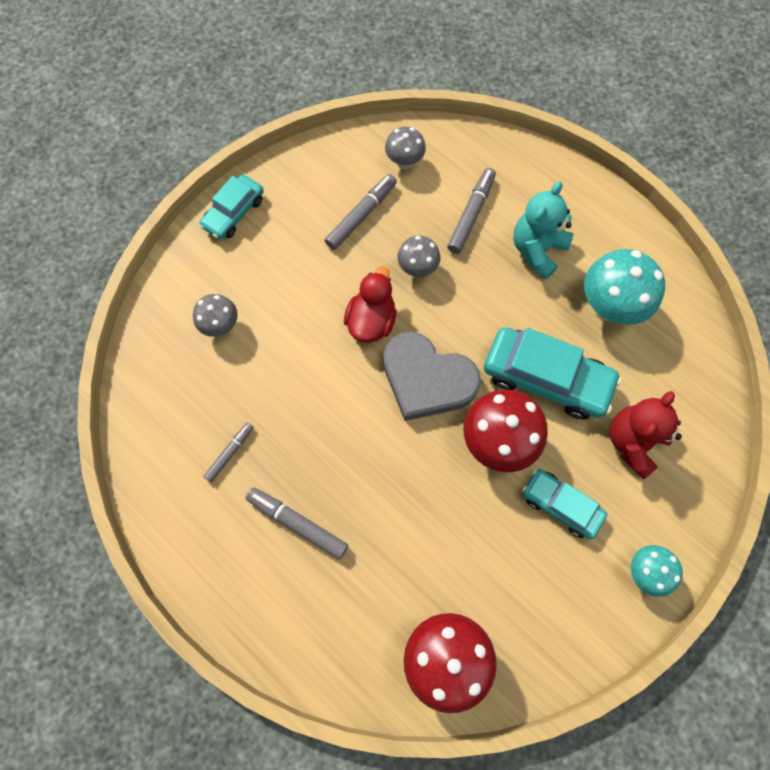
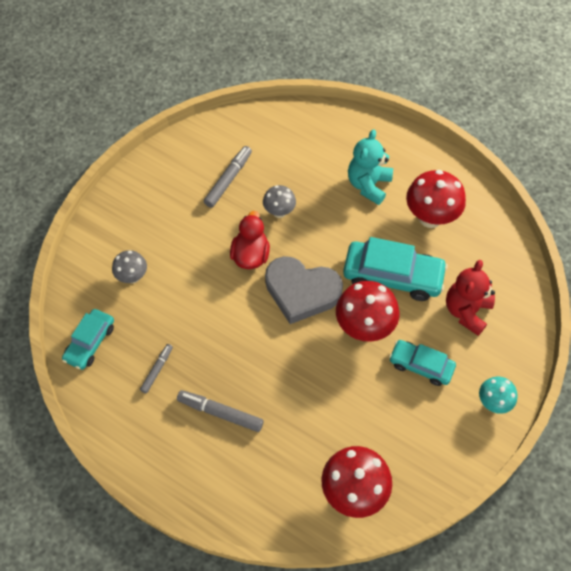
camera: 10 degrees left, 10 degrees down
(234, 213) = (127, 192): turquoise car -> turquoise car (90, 342)
(404, 162) = (255, 136): grey mushroom -> none
(471, 214) = (313, 167): grey marker -> none
(608, 307) = (430, 218): turquoise mushroom -> red mushroom

